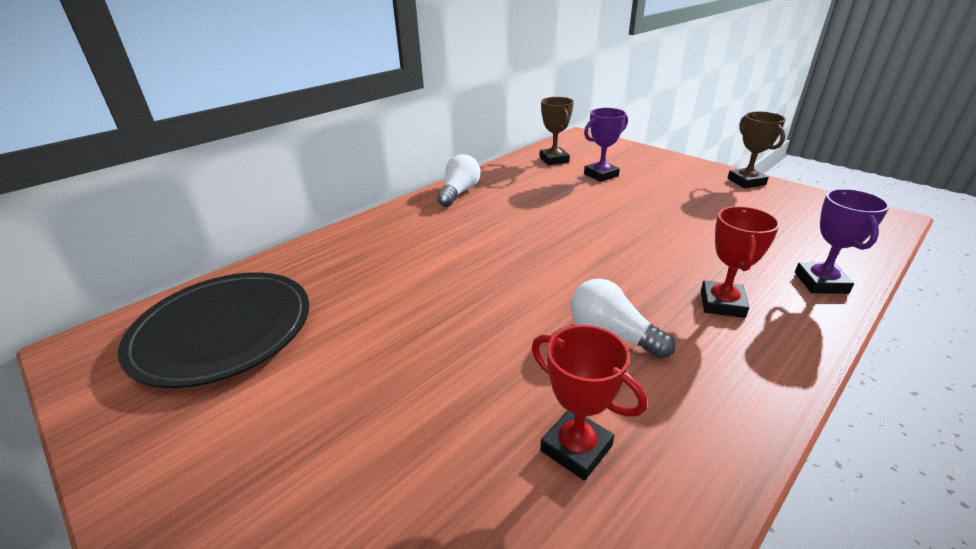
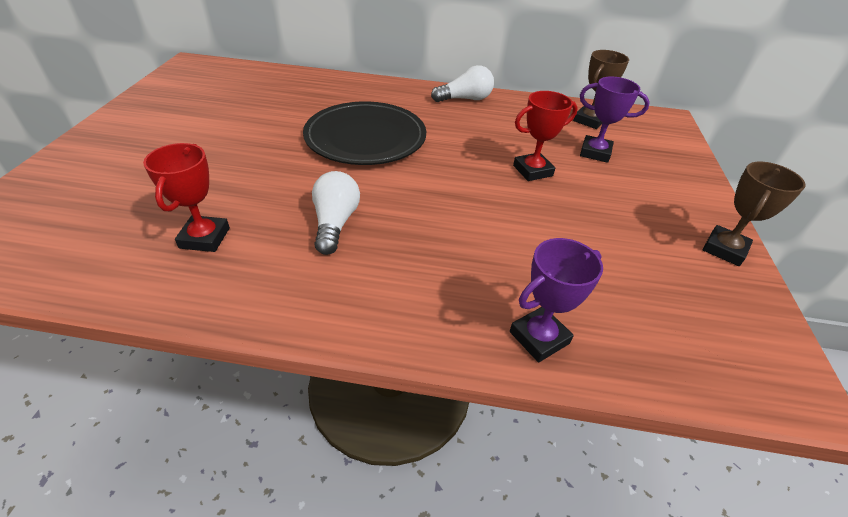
camera: 50 degrees right, 10 degrees up
(223, 331) = (228, 89): black plate -> black plate (365, 138)
(722, 304) = (431, 273): red trophy -> red trophy (532, 171)

